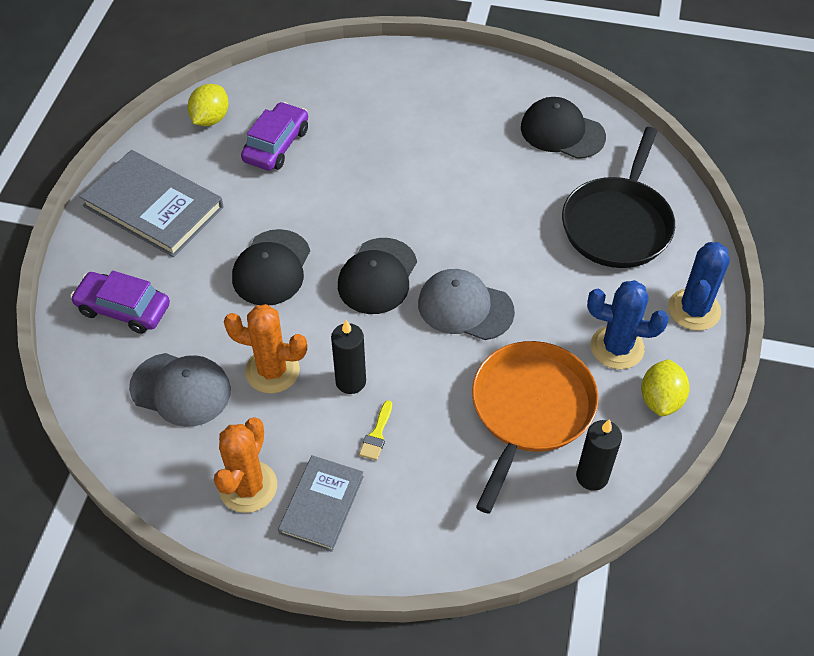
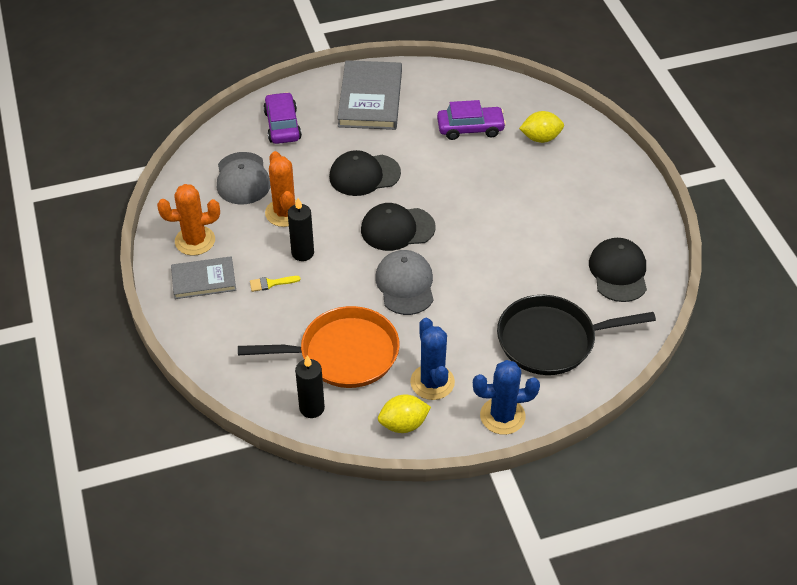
camera: 60 degrees right, 5 degrees down
(210, 119) = (466, 87): yellow lemon -> yellow lemon (540, 138)

